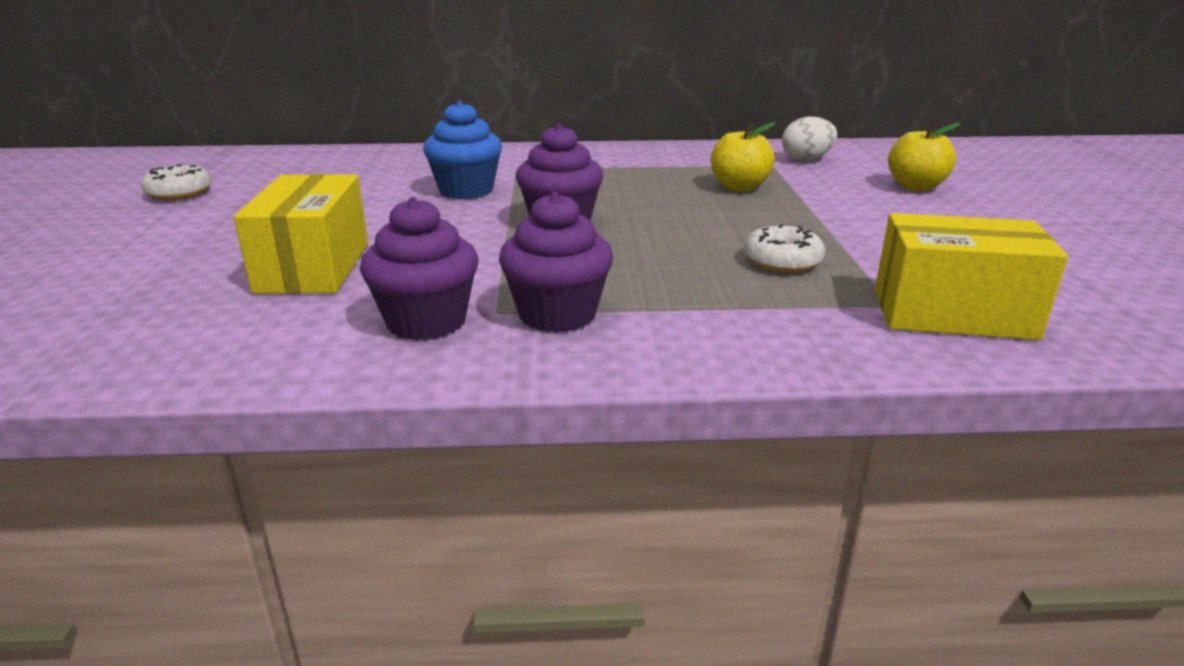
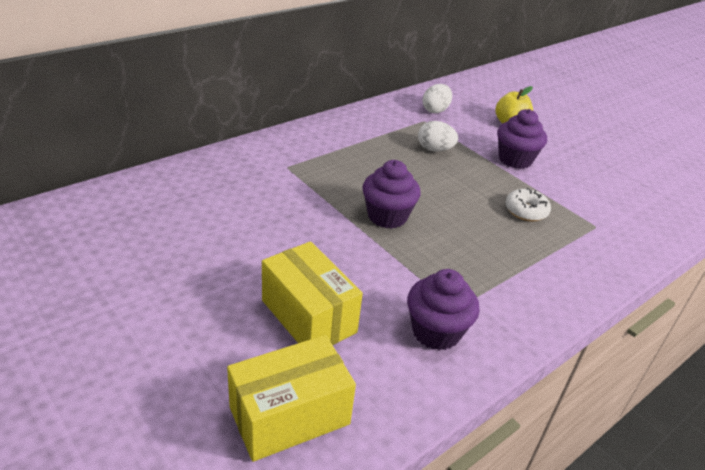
camera: 40 degrees left, 10 degrees up
(179, 193) = (77, 279): white donut -> none
(466, 190) = (289, 202): blue cupcake -> none
(557, 315) = (486, 296): purple cupcake -> purple cupcake (515, 160)
(739, 187) = (434, 149): yellow apple -> white egg
(952, 314) = (622, 224): yellow box -> yellow box (289, 415)

